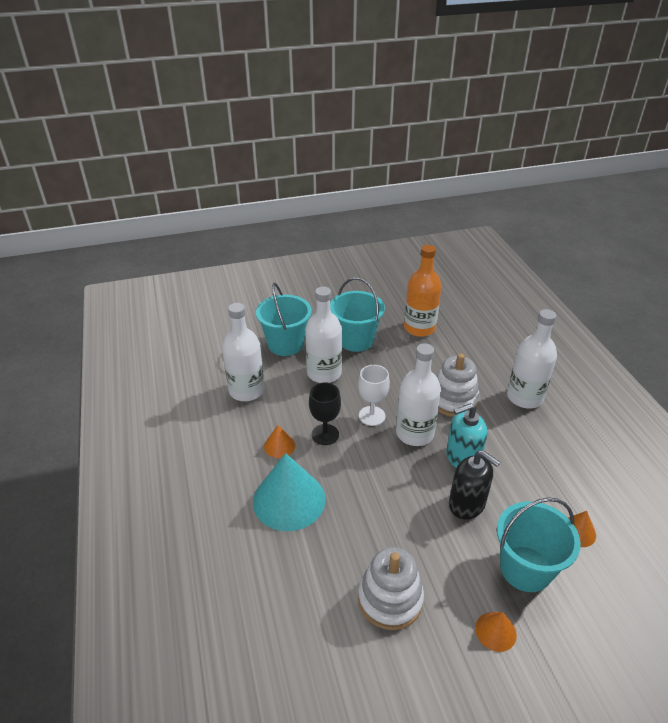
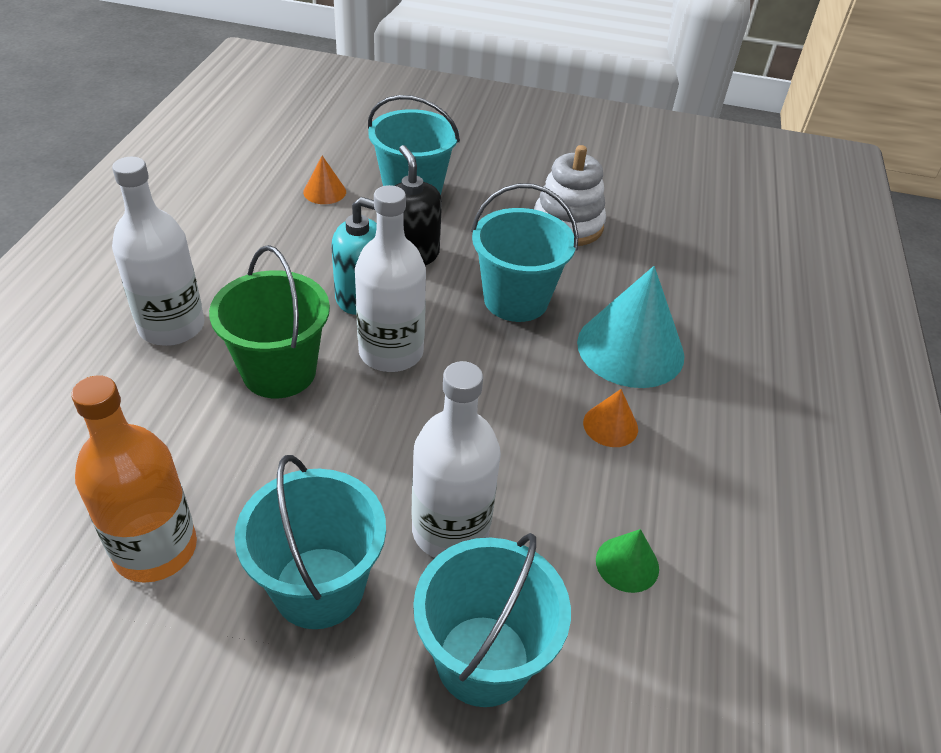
camera: 155 degrees left, 5 degrees up
(246, 390) = (627, 564): white bottle -> green cone
(325, 434) = (527, 410): black goblet -> none
(372, 416) = (431, 406): white goblet -> none
(377, 502) = (516, 300): none -> turquoise bucket
(453, 400) = (279, 371): white stacking toy -> green bucket
(495, 631) = (487, 174): orange cone -> none

